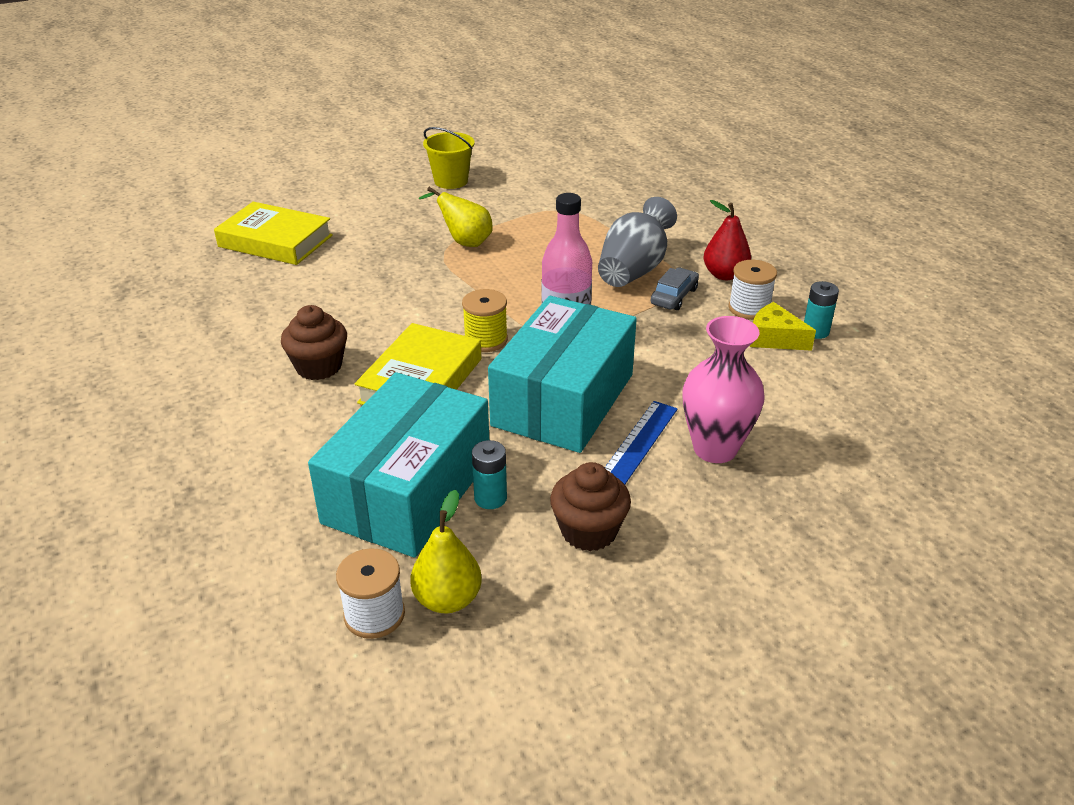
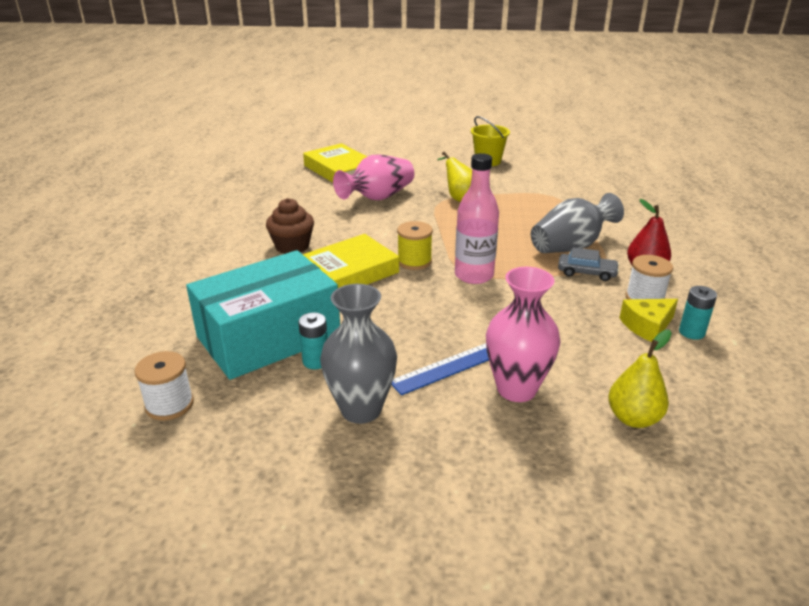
camera: 30 degrees right, 5 degrees down
(362, 267) = (378, 197): none -> pink vase
(447, 599) = (222, 414): yellow pear -> yellow pear (633, 418)
(563, 399) = (431, 316): turquoise box -> none
(589, 531) = (361, 409): brown cupcake -> grey vase
(674, 296) = (586, 273): grey car -> grey car turned 45 degrees clockwise
(774, 338) = (647, 326): yellow cheese -> yellow cheese turned 90 degrees counterclockwise

